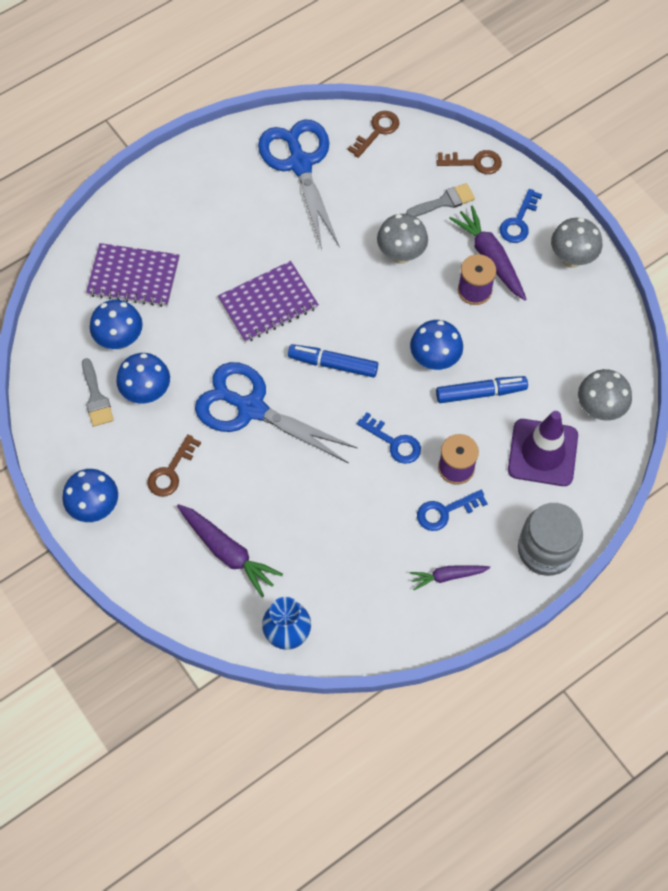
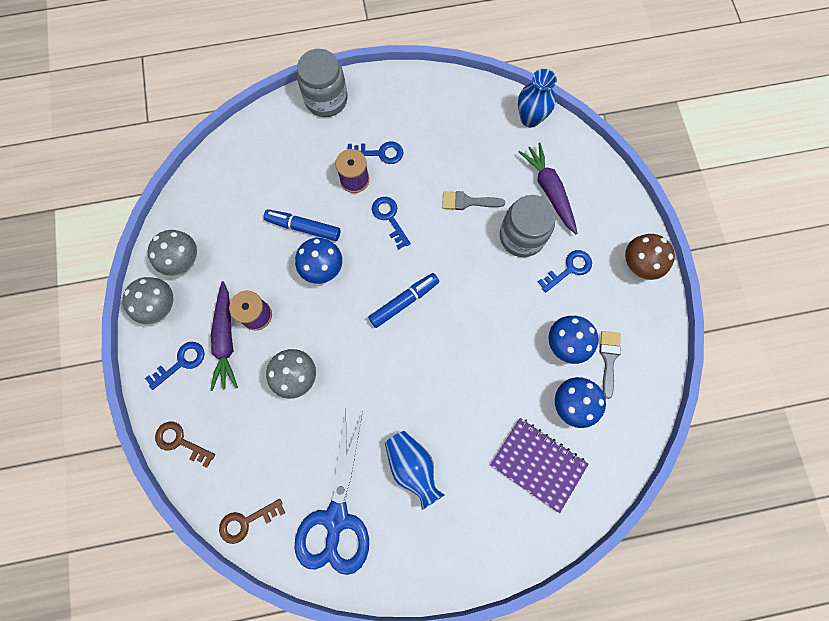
camera: 155 degrees left, 10 degrees up
(95, 508) = (637, 265): blue mushroom -> brown mushroom
(171, 471) = (569, 269): brown key -> blue key
(238, 485) = (522, 236): none -> grey jar
(251, 228) = (412, 466): none -> blue vase
(251, 408) = (486, 293): blue scissors -> none
(268, 303) = (431, 381): purple notebook -> none
(333, 364) = (404, 302): blue marker -> blue marker turned 75 degrees counterclockwise
(444, 201) = (230, 413): grey brush -> grey brush (467, 202)
(447, 576) = (402, 110): purple carrot -> none
(542, 452) = (286, 164): purple traffic cone -> none
(599, 409) = (225, 177): grey mushroom -> grey mushroom (184, 262)

